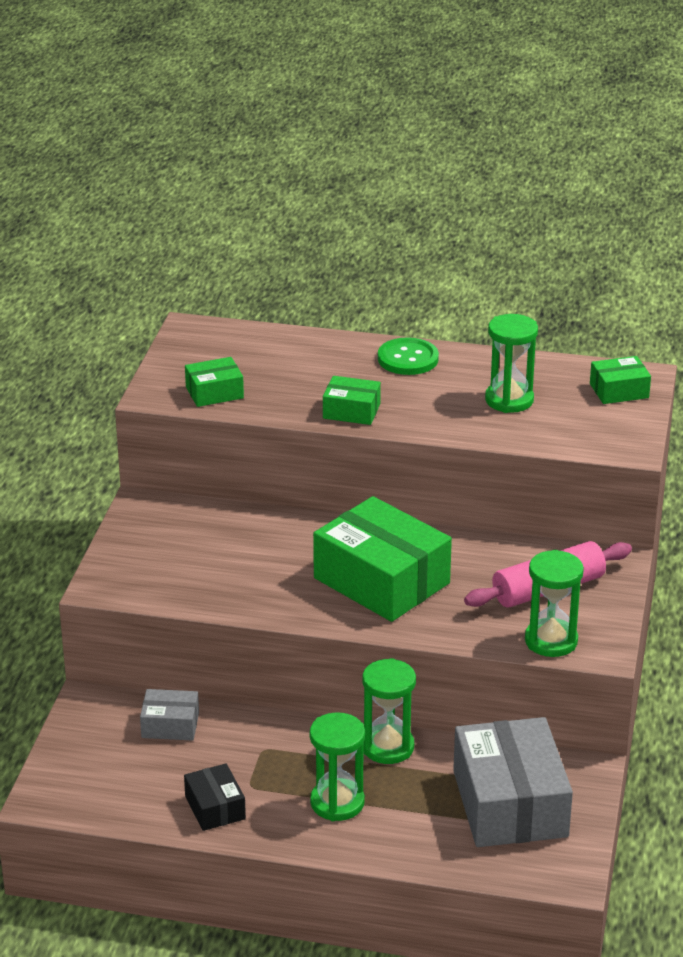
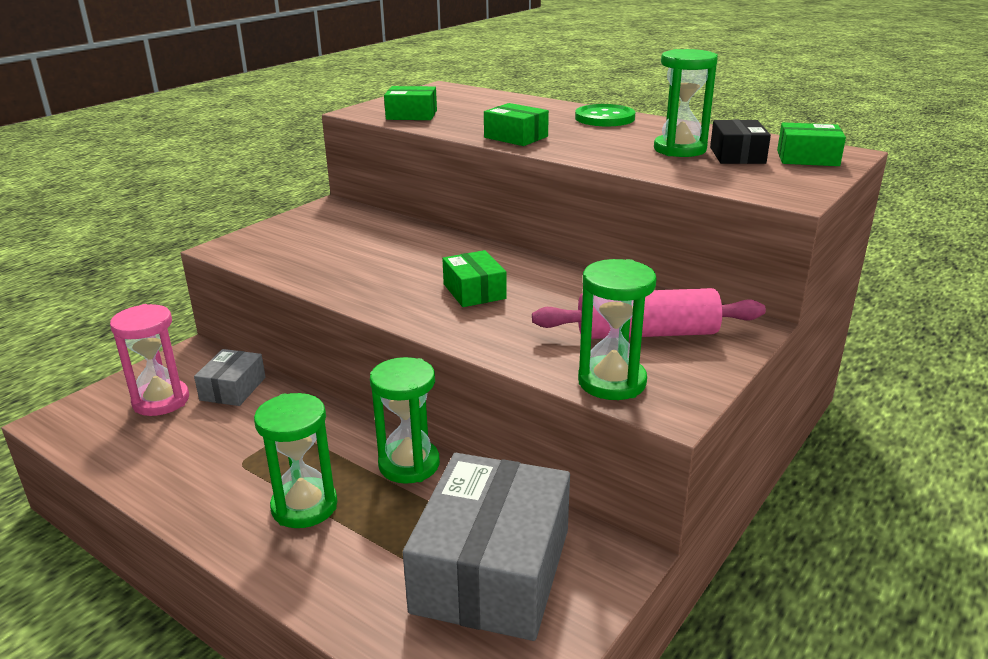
camera: 25 degrees right, 5 degrees down
(117, 755) = (161, 401): none -> pink hourglass
(170, 725) = (233, 389): grey box -> grey box turned 75 degrees clockwise
(215, 807) = (185, 473): black box -> black box (737, 155)
(381, 581) = (474, 291): green box -> green box, size x0.48

